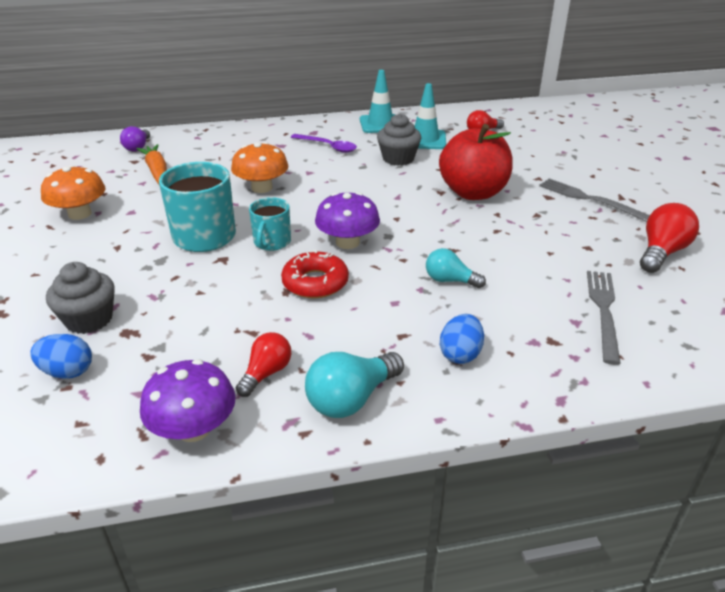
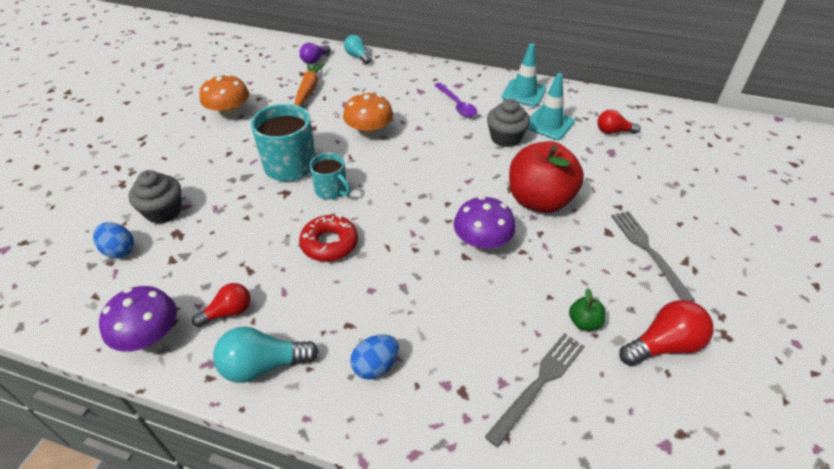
camera: 30 degrees right, 10 degrees up
(272, 242) = (331, 190): turquoise mug -> turquoise mug turned 90 degrees counterclockwise
(347, 242) = (387, 213): purple mushroom -> purple mushroom (482, 242)
(450, 280) = (433, 288): turquoise light bulb -> turquoise light bulb (357, 56)
(593, 259) = (584, 322): none -> green apple

